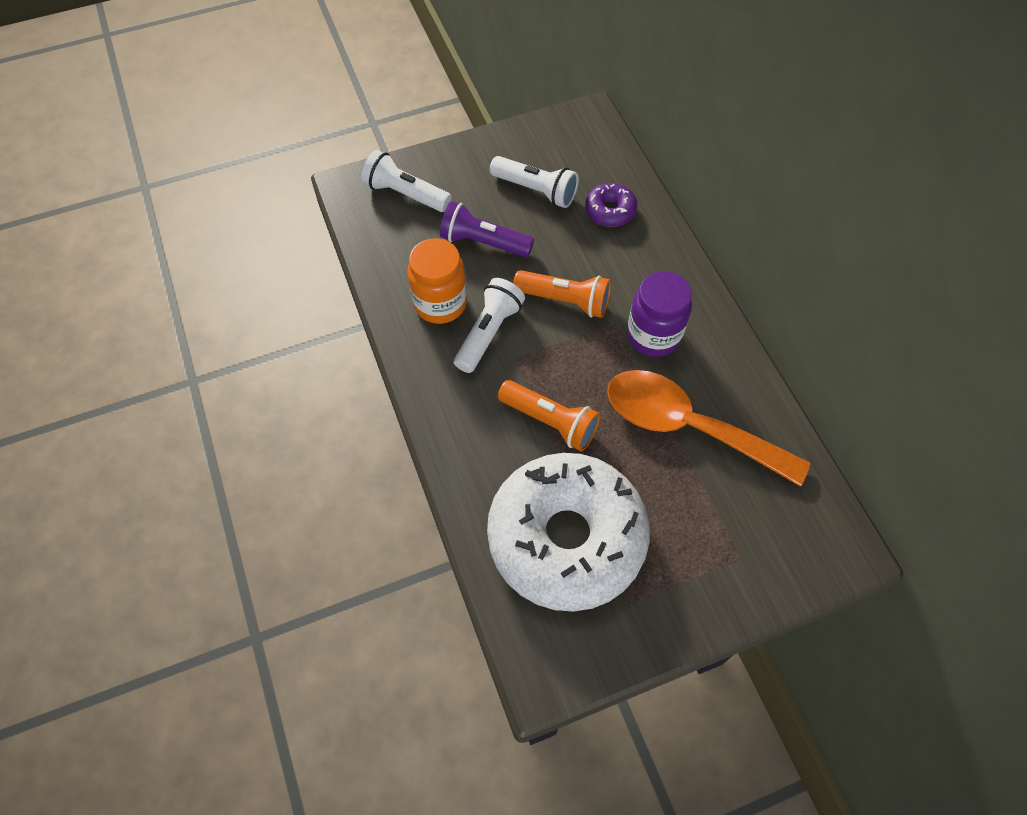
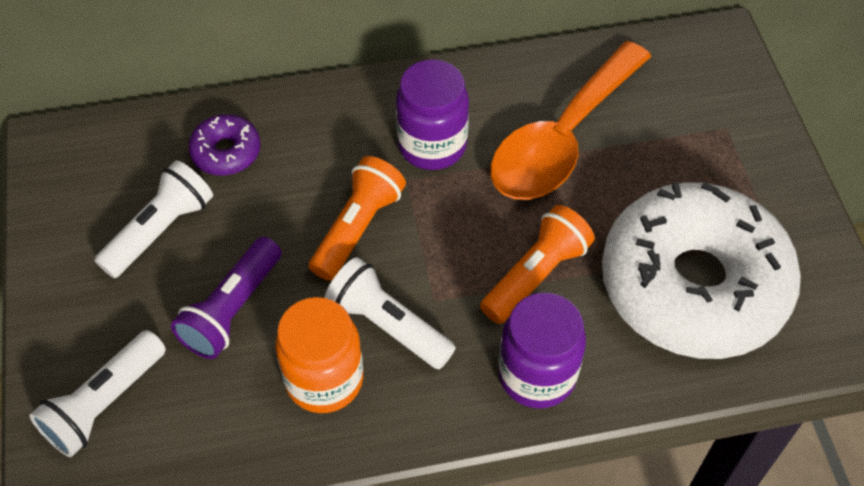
camera: 80 degrees left, 5 degrees down
(465, 432) = (537, 375): none -> purple jar

